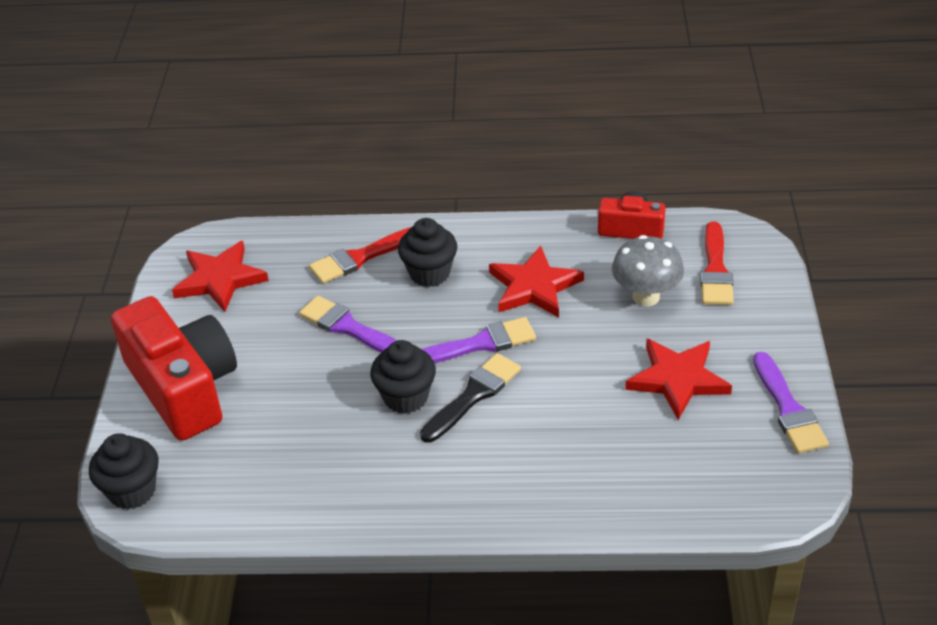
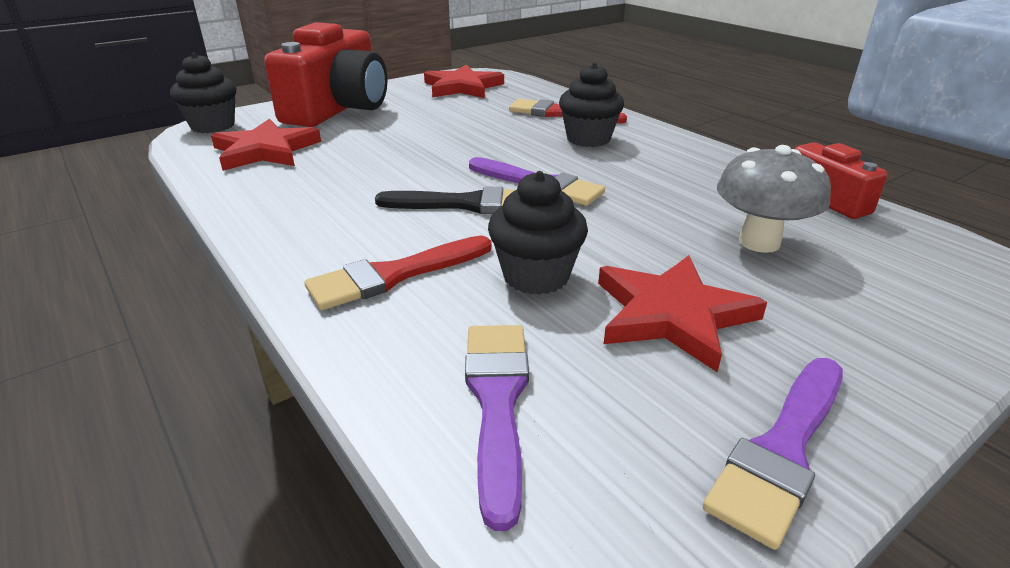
camera: 50 degrees right, 10 degrees down
(349, 328) = (476, 133): purple brush -> purple brush (497, 401)
(406, 397) = (424, 177): black cupcake -> black cupcake (536, 276)
(534, 287) = (655, 182): red star -> red star (265, 151)
(715, 270) = (893, 270): red brush -> red brush (394, 275)

